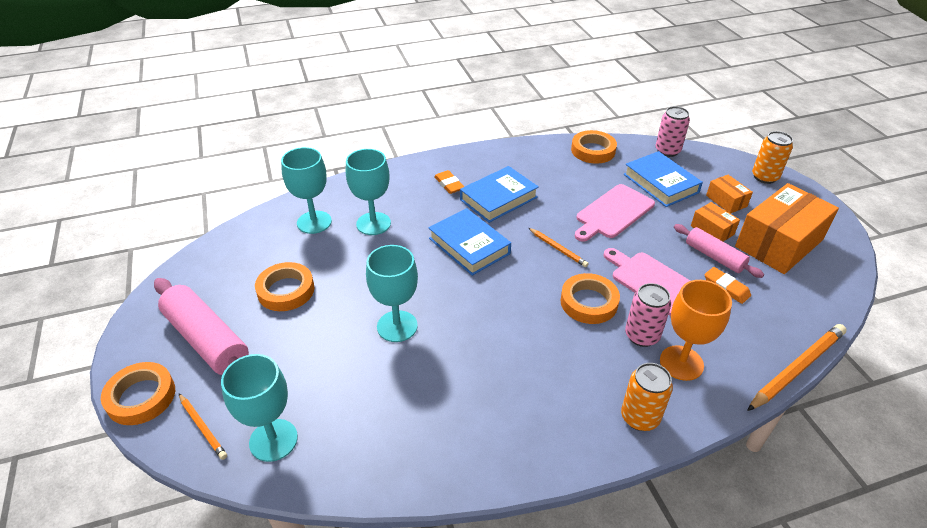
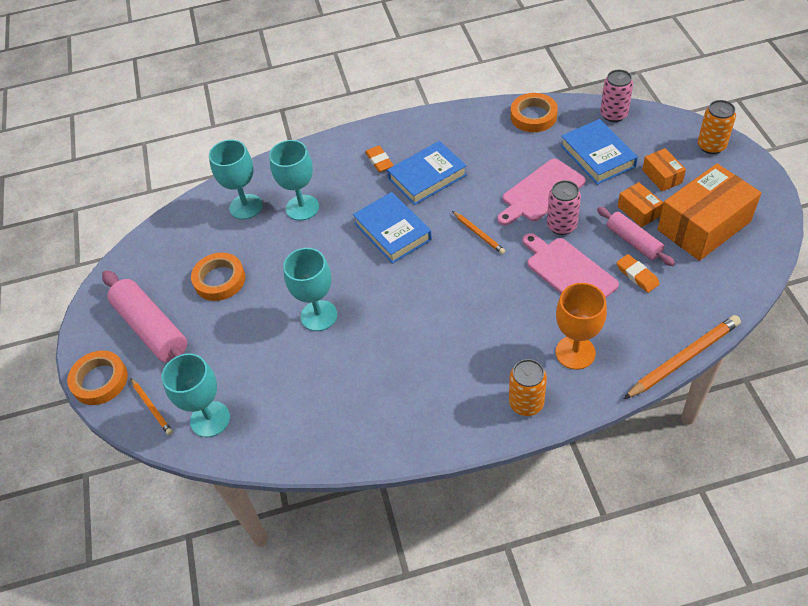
camera: 10 degrees right, 10 degrees up
(589, 302) = (499, 291): orange tape -> none
(642, 336) = (543, 325): pink can -> pink can (561, 226)

